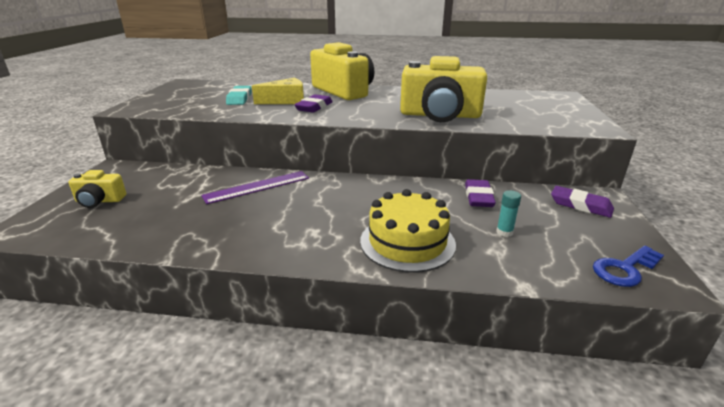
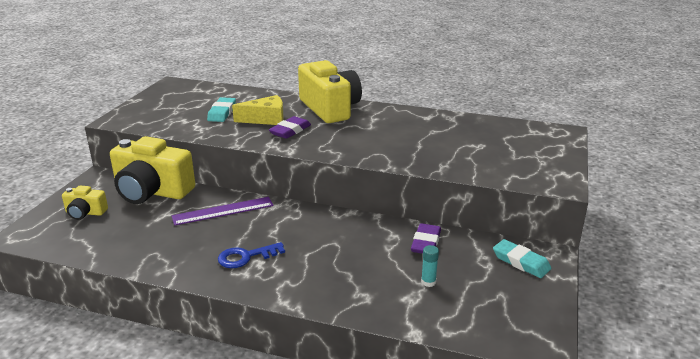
camera: 10 degrees right, 0 degrees up
(407, 242) = (336, 282): yellow cake -> none
(440, 115) = (410, 152): yellow camera -> yellow camera (152, 191)
(580, 205) = (521, 262): purple eraser -> turquoise eraser
(624, 269) = (514, 329): blue key -> blue key (246, 257)

